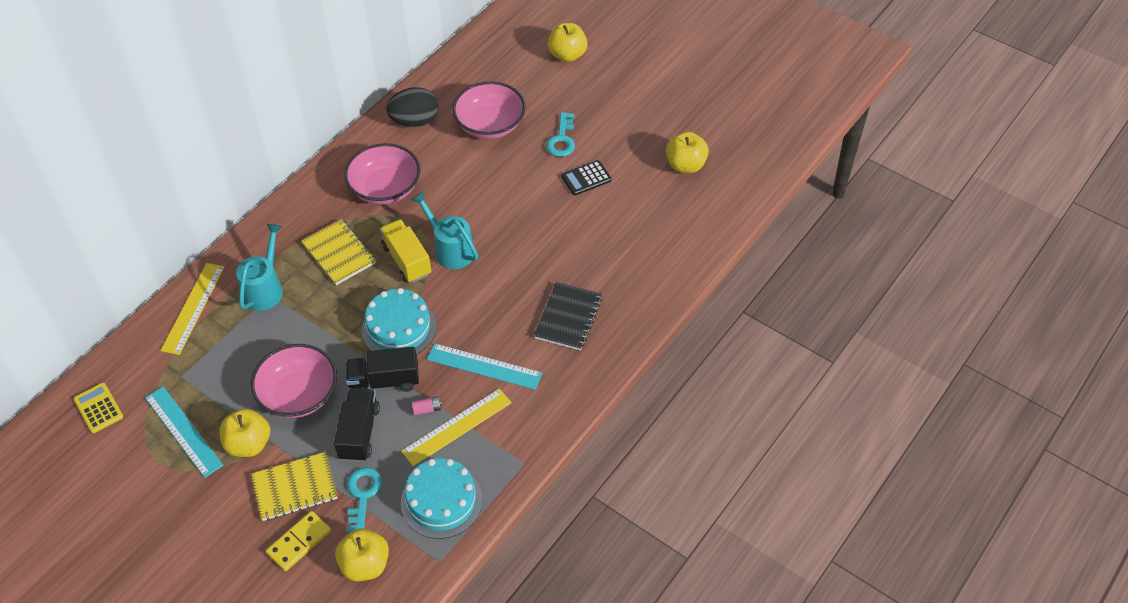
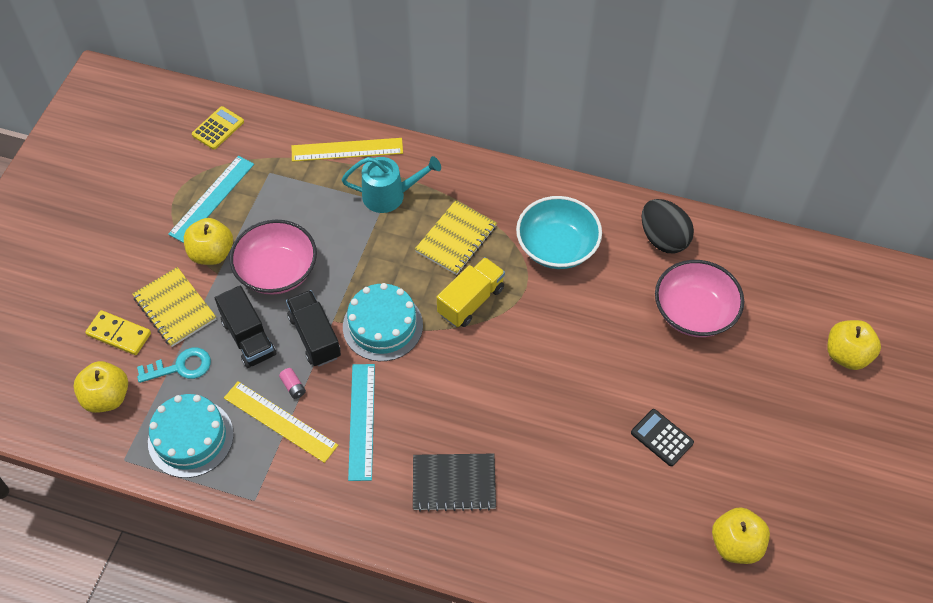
camera: 70 degrees right, 5 degrees up
(359, 433) = (248, 338): black truck -> black truck turned 75 degrees clockwise
(385, 188) = (557, 247): pink bowl -> turquoise bowl
(450, 249) = (501, 335): turquoise watering can -> none
(562, 139) = (708, 393): turquoise key -> none

